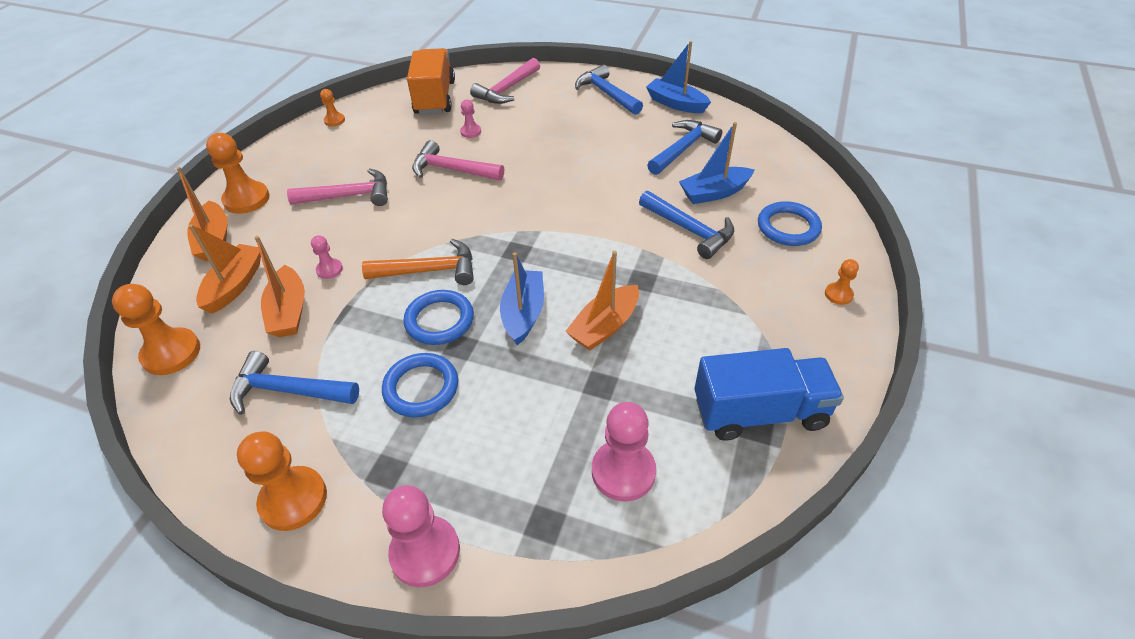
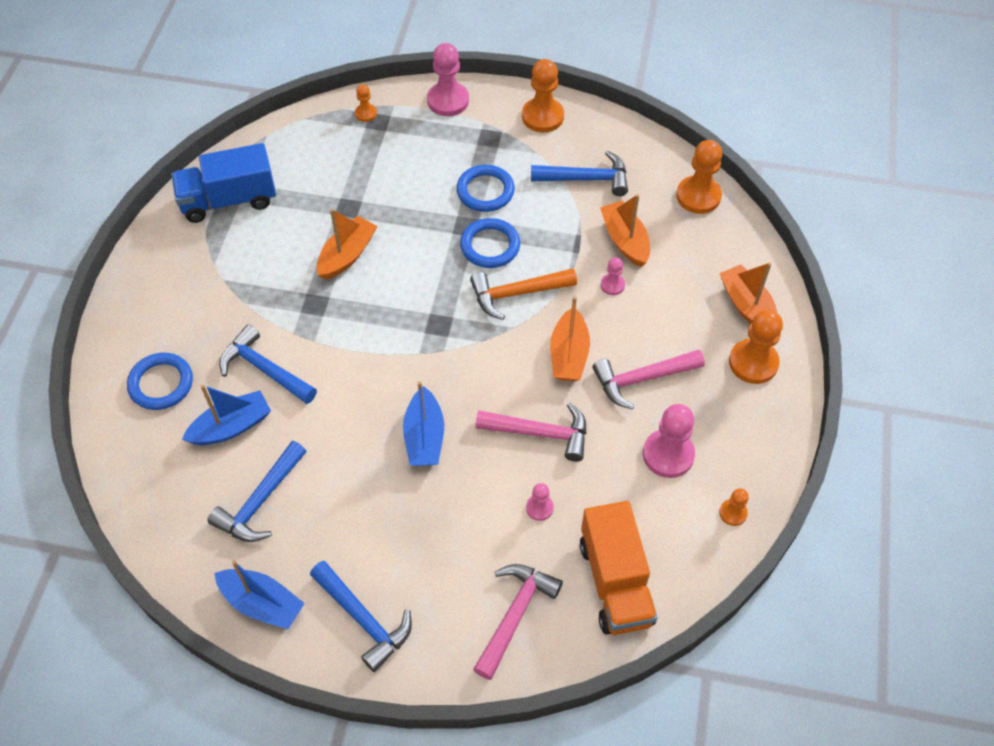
camera: 170 degrees right, 10 degrees up
(235, 285) = (690, 260): orange boat -> orange boat (568, 354)
(523, 313) = (419, 260): blue boat -> blue boat (424, 437)
(623, 471) = (329, 153): pink pawn -> pink pawn (668, 454)
(838, 294) = (136, 307): orange pawn -> orange pawn (366, 113)

